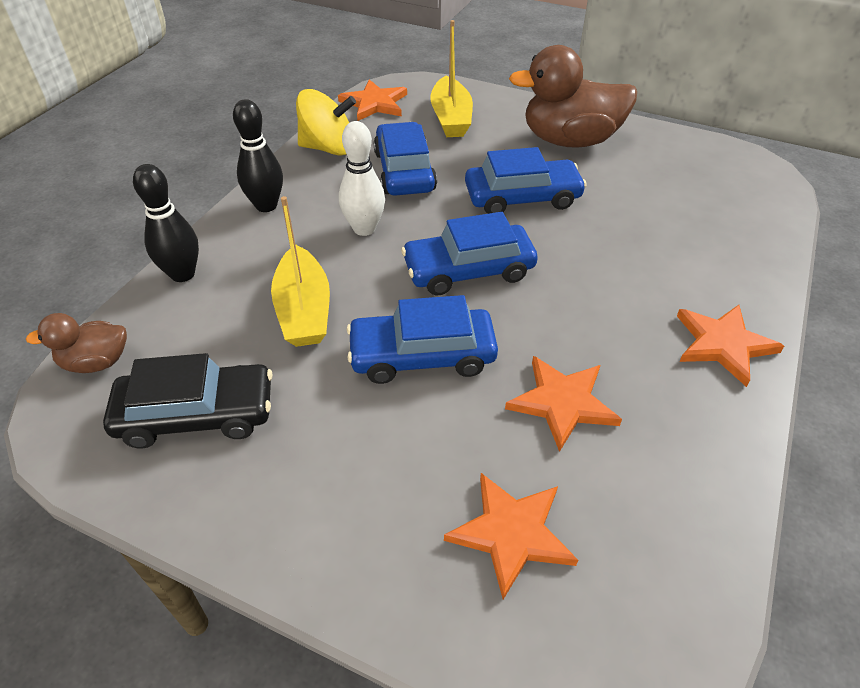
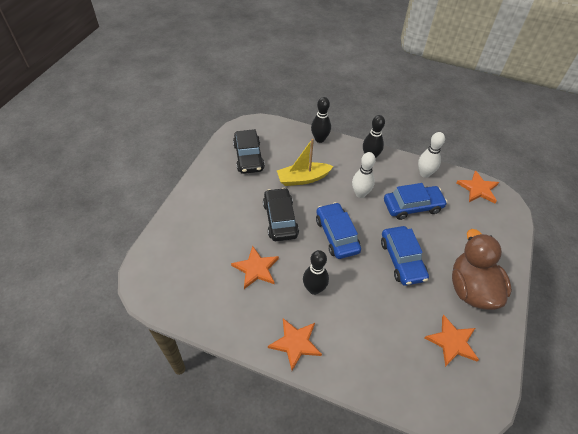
camera: 85 degrees right, 5 degrees up
(96, 362) = (271, 127): brown duck -> none
(328, 148) = (424, 174): yellow spinning top -> white bowling pin
(422, 355) = (280, 219): blue car -> black car
(451, 118) = (475, 226): yellow boat -> none
(511, 533) = (196, 248): orange star -> orange star (452, 342)
(599, 311) = (314, 289): none -> black bowling pin

